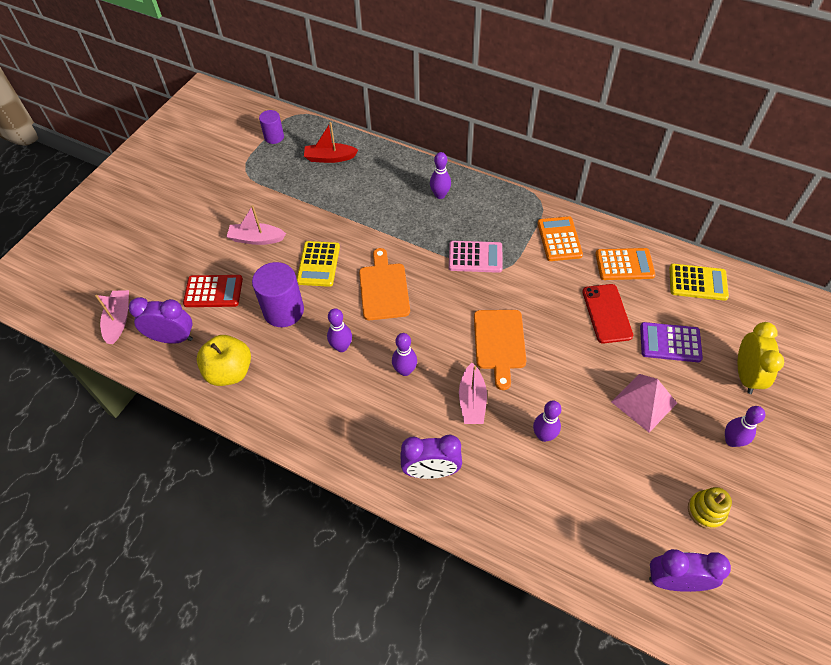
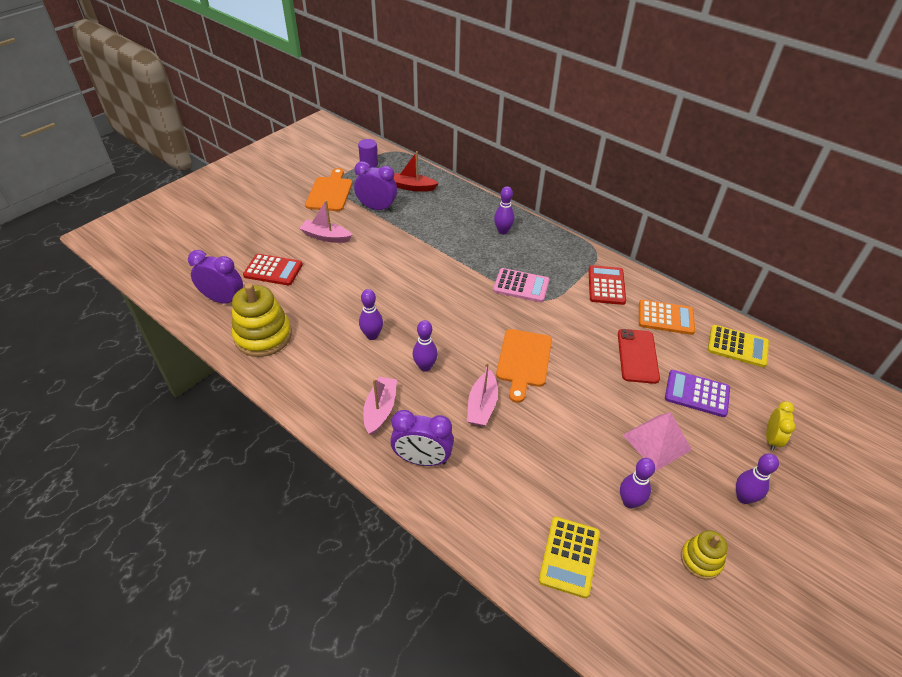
camera: 10 degrees right, 10 degrees down
(119, 320) = (183, 277): pink boat -> pink boat (380, 410)
(229, 372) = (263, 336): yellow apple -> yellow stacking toy
(283, 310) = (329, 296): purple cylinder -> none
(318, 264) = (374, 266): yellow calculator -> yellow calculator (569, 556)
(383, 288) = (427, 295): orange cutting board -> orange cutting board (330, 192)
(544, 435) = (545, 451): purple bowling pin -> purple bowling pin (629, 502)
(559, 239) = (606, 285): orange calculator -> red calculator
(674, 581) = (650, 622): purple clock -> purple clock (377, 208)
(745, 375) = (771, 439): yellow clock -> yellow clock, size x0.65

